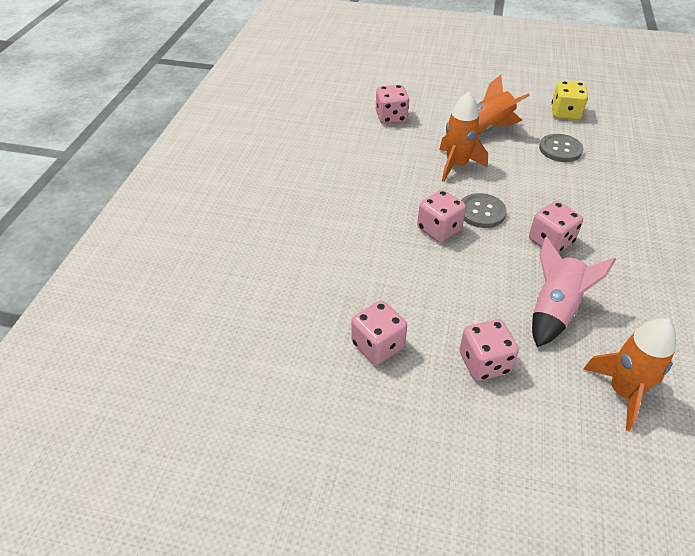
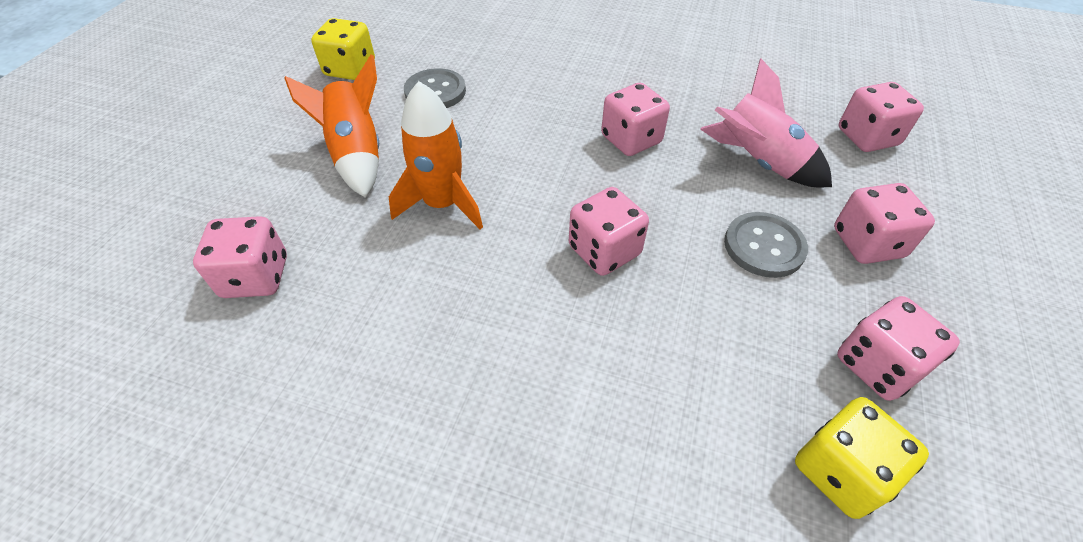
camera: 85 degrees left, 5 degrees up
(310, 315) = (840, 471): none -> yellow dice
(481, 212) = (566, 195): grey button -> grey button (764, 246)
(623, 392) = (867, 137): orange rocket -> pink dice

